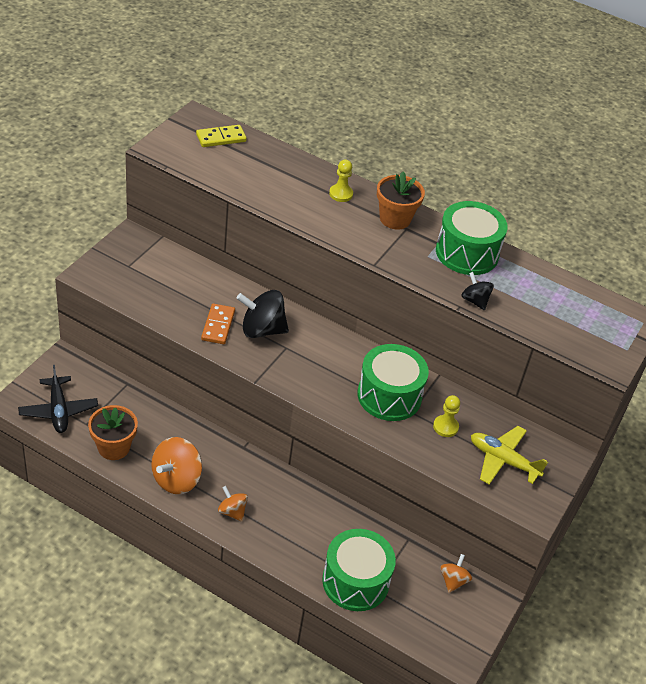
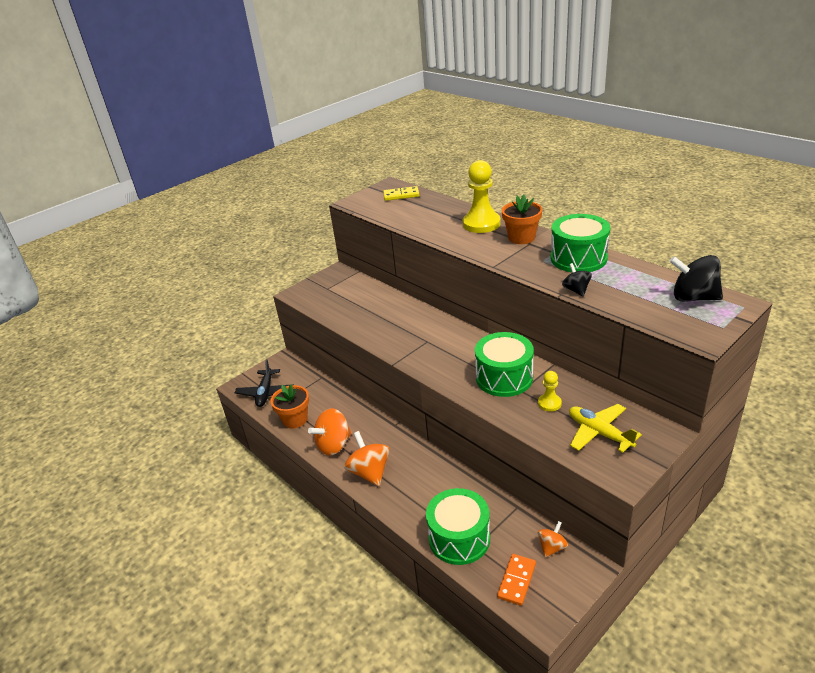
camera: 25 degrees right, 10 degrees down
(218, 325) = (378, 326): orange domino -> orange domino (516, 580)
(232, 511) = (369, 472): orange spinning top -> orange spinning top, size x1.75
(262, 330) = (411, 329): black spinning top -> black spinning top (693, 298)
(341, 194) = (481, 224): yellow pawn -> yellow pawn, size x1.96

